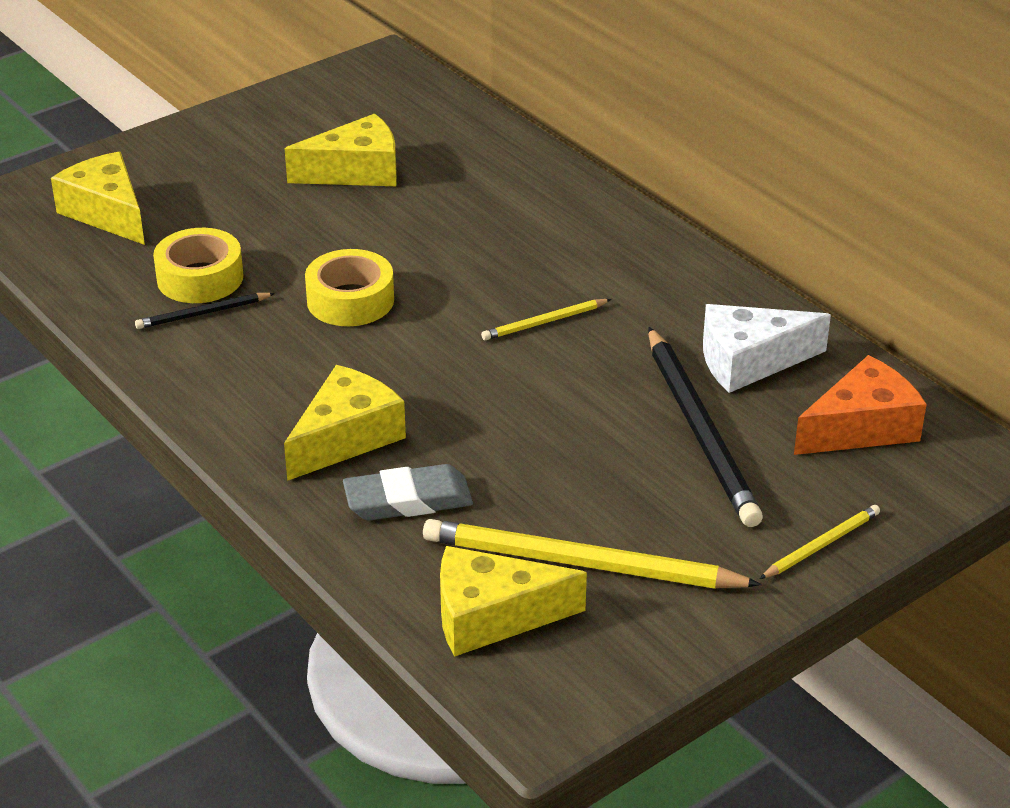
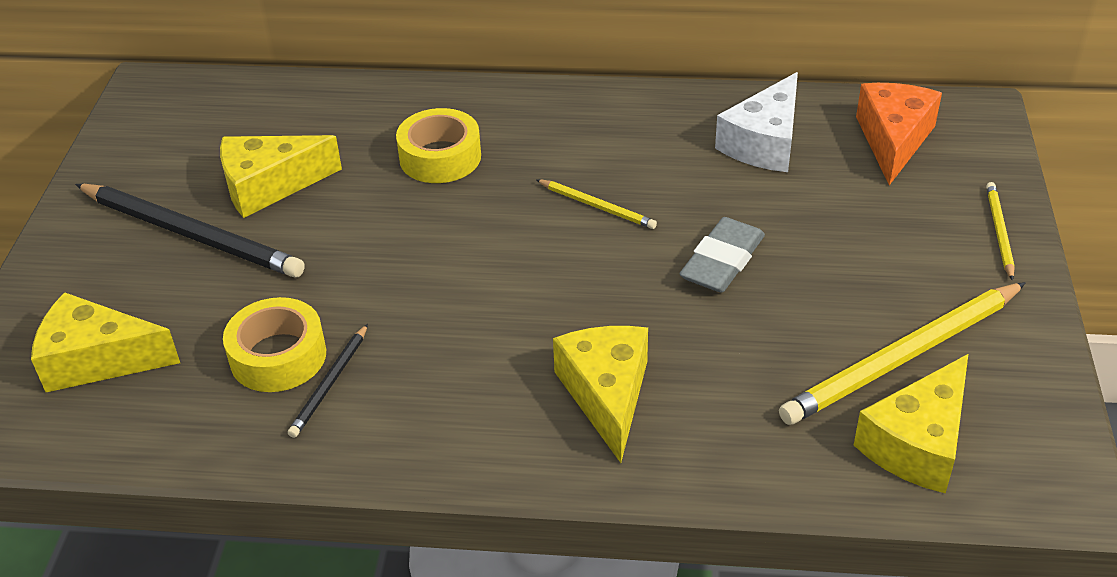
camera: 45 degrees left, 5 degrees up
(350, 300) = (432, 288): yellow tape -> yellow tape (440, 157)
(356, 171) = (269, 186): yellow cheese -> yellow cheese turned 135 degrees counterclockwise
(408, 500) = (726, 406): grey eraser -> grey eraser (722, 261)
(544, 322) = (597, 206): yellow pencil -> yellow pencil turned 75 degrees counterclockwise
(700, 431) = (815, 210): black pencil -> black pencil (191, 234)

